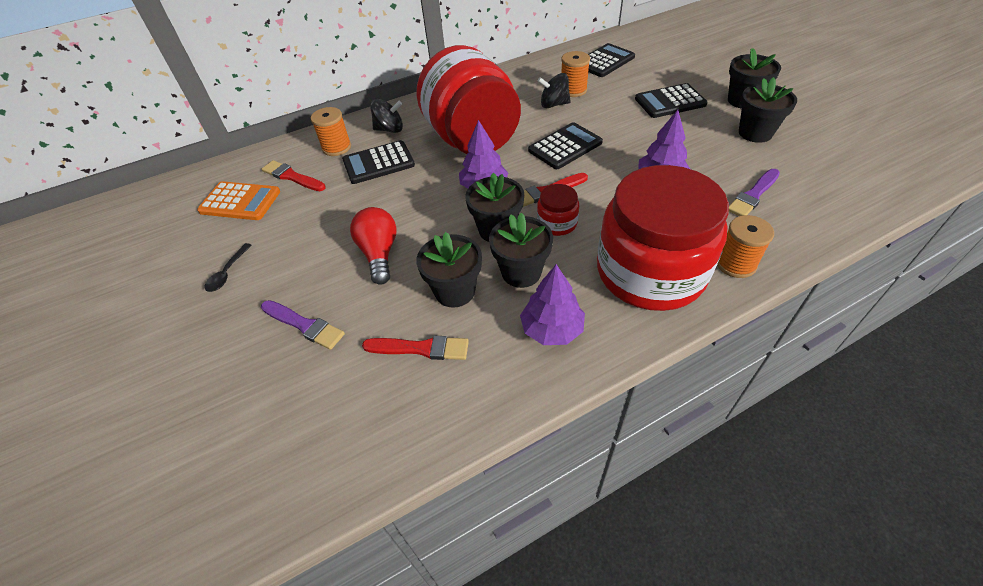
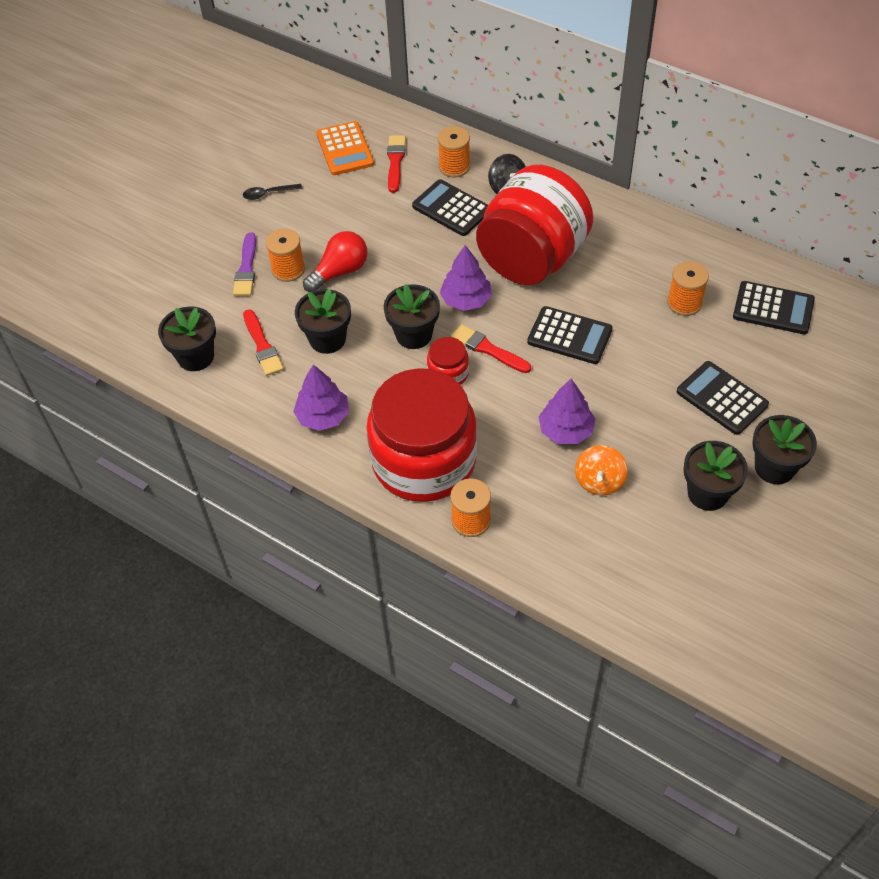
camera: 60 degrees right, 5 degrees up
(339, 291) = (288, 269): none -> orange spool
(521, 272) = (372, 373): black flower pot -> black flower pot (195, 357)
(554, 104) = (642, 297): black spinning top -> none
(722, 178) = (599, 481): none -> orange spinning top
(753, 195) = (585, 514): purple brush -> none

